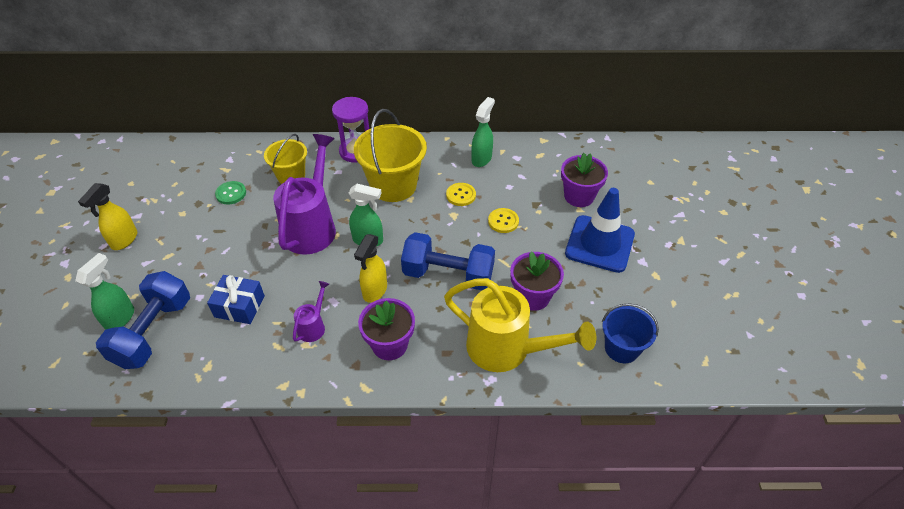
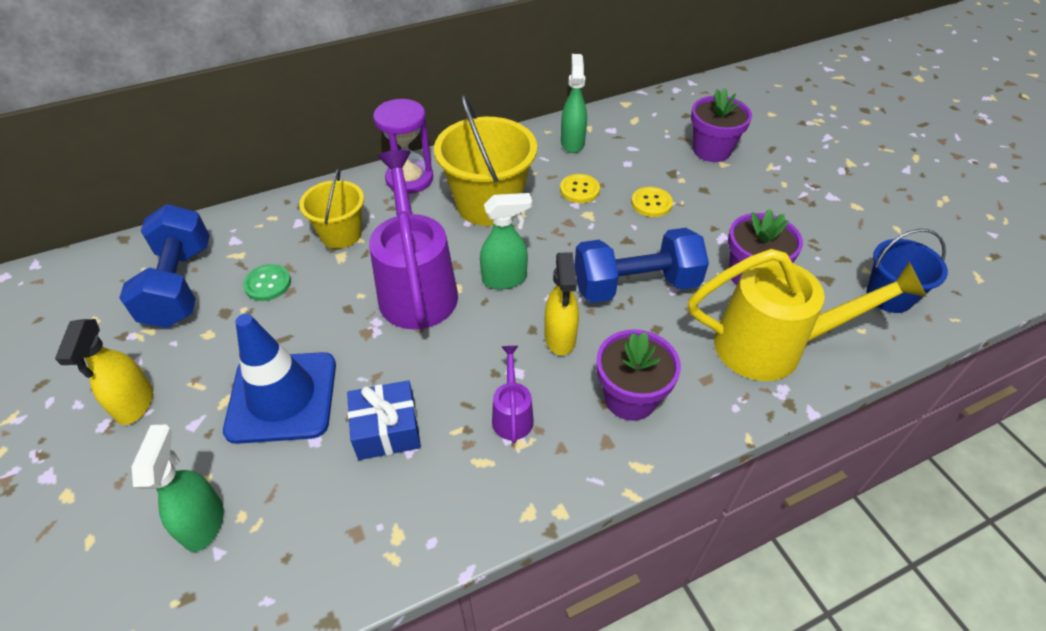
camera: 25 degrees left, 0 degrees up
(153, 332) = (275, 521): blue dumbbell -> blue dumbbell (180, 285)
(599, 244) = (774, 193): blue traffic cone -> blue traffic cone (282, 397)

